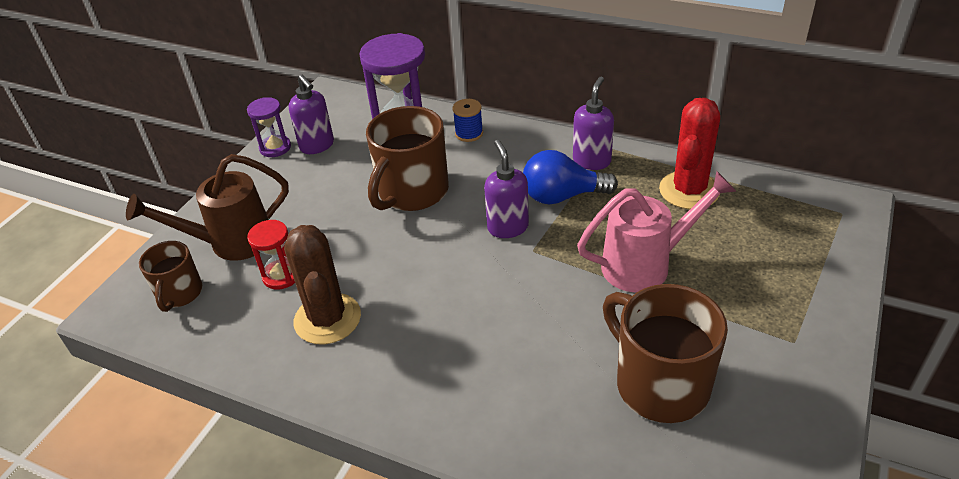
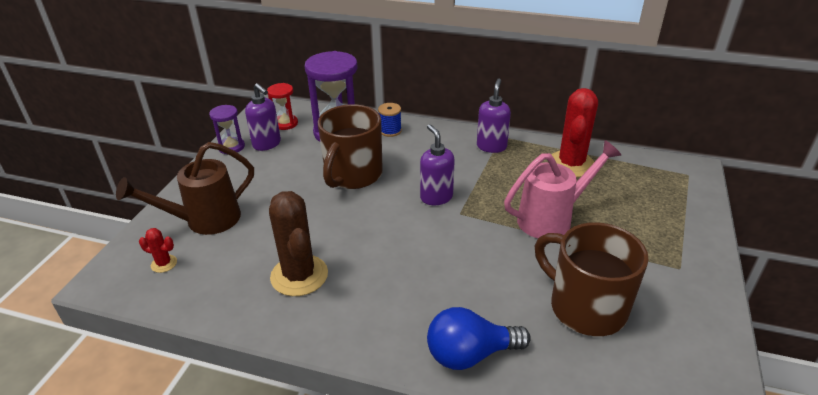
camera: 10 degrees left, 5 degrees down
(179, 294) = (164, 264): brown mug -> red cactus
(281, 276) = (253, 244): red hourglass -> red hourglass (285, 123)
(562, 196) = (474, 172): blue light bulb -> blue light bulb (470, 354)

